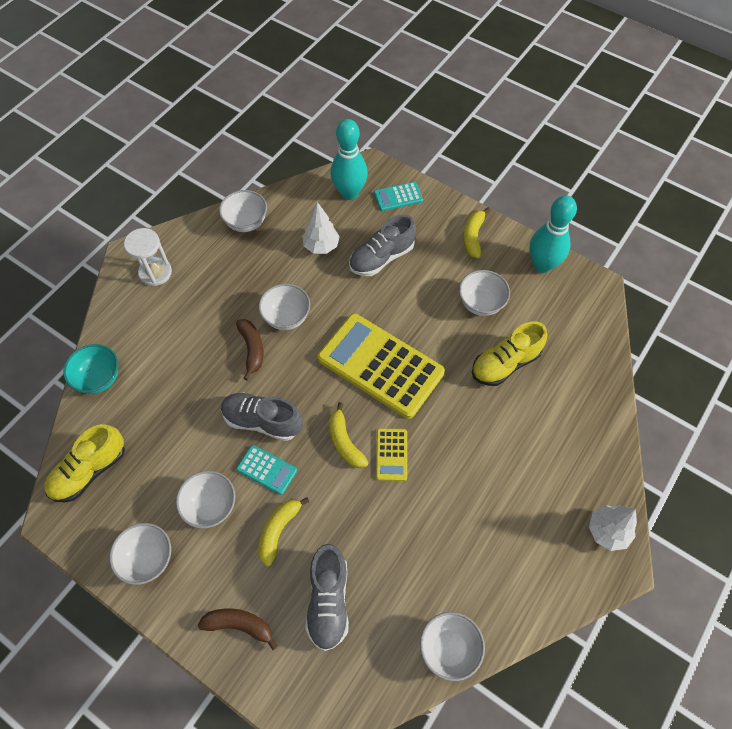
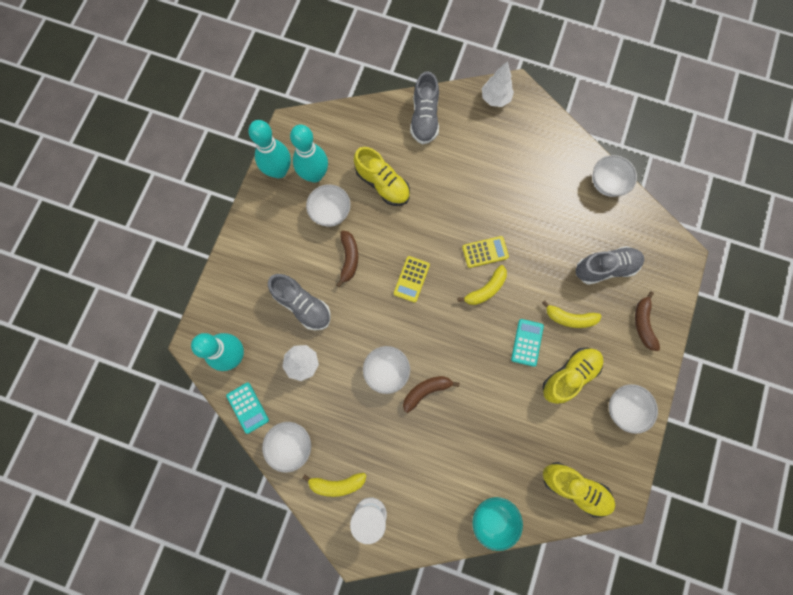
camera: 105 degrees left, 15 degrees up
(211, 506) = (569, 375): white bowl -> yellow shoe
(262, 421) = (488, 359): grey shoe -> grey shoe (424, 118)
(380, 366) = (411, 279): yellow calculator -> yellow calculator, size x0.44
(398, 197) = (228, 308): turquoise calculator -> turquoise calculator (247, 407)
(421, 310) = (349, 259): none -> brown banana
(473, 236) = (261, 232): yellow banana -> yellow banana (337, 484)
(531, 297) = (314, 175): none -> turquoise bowling pin

